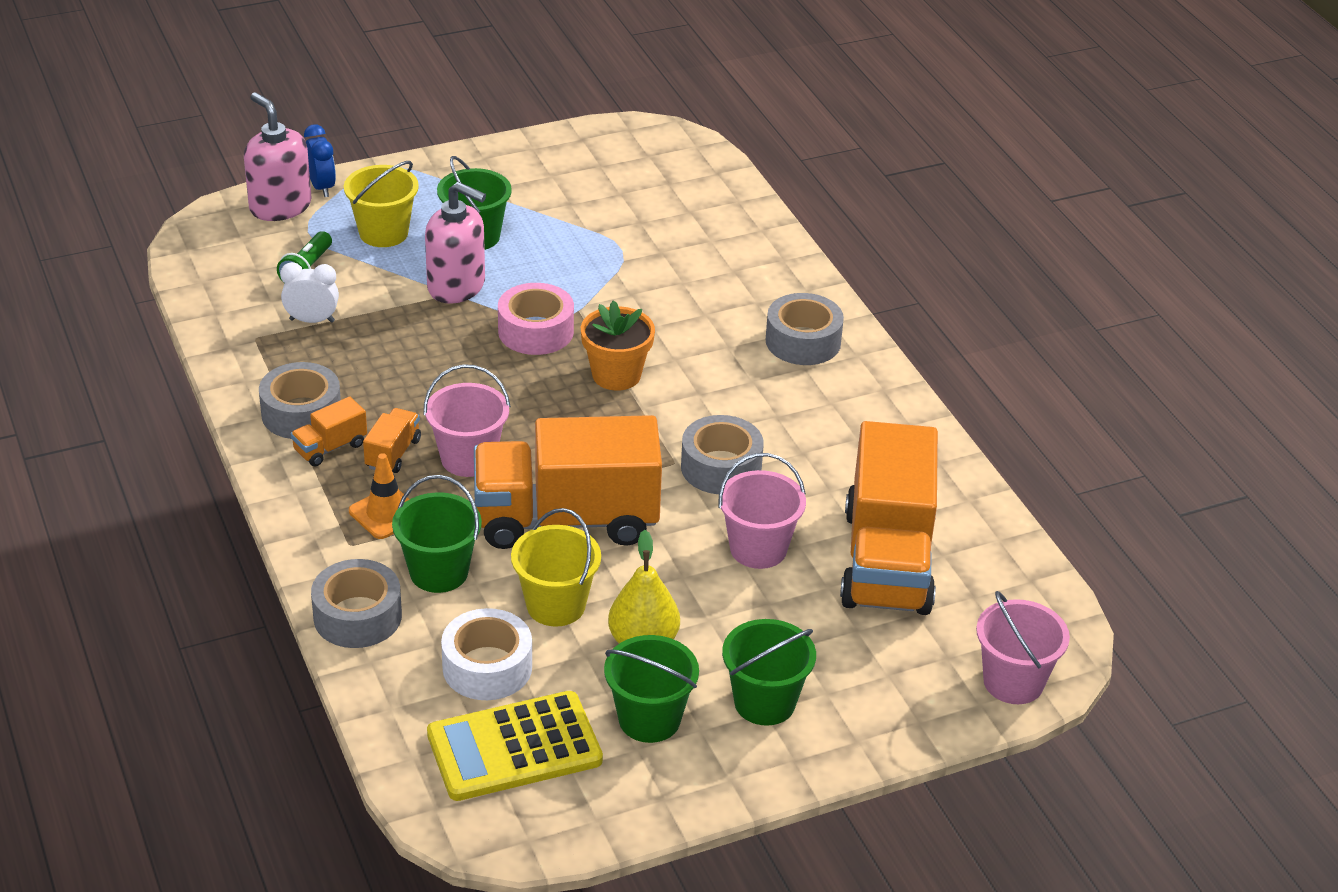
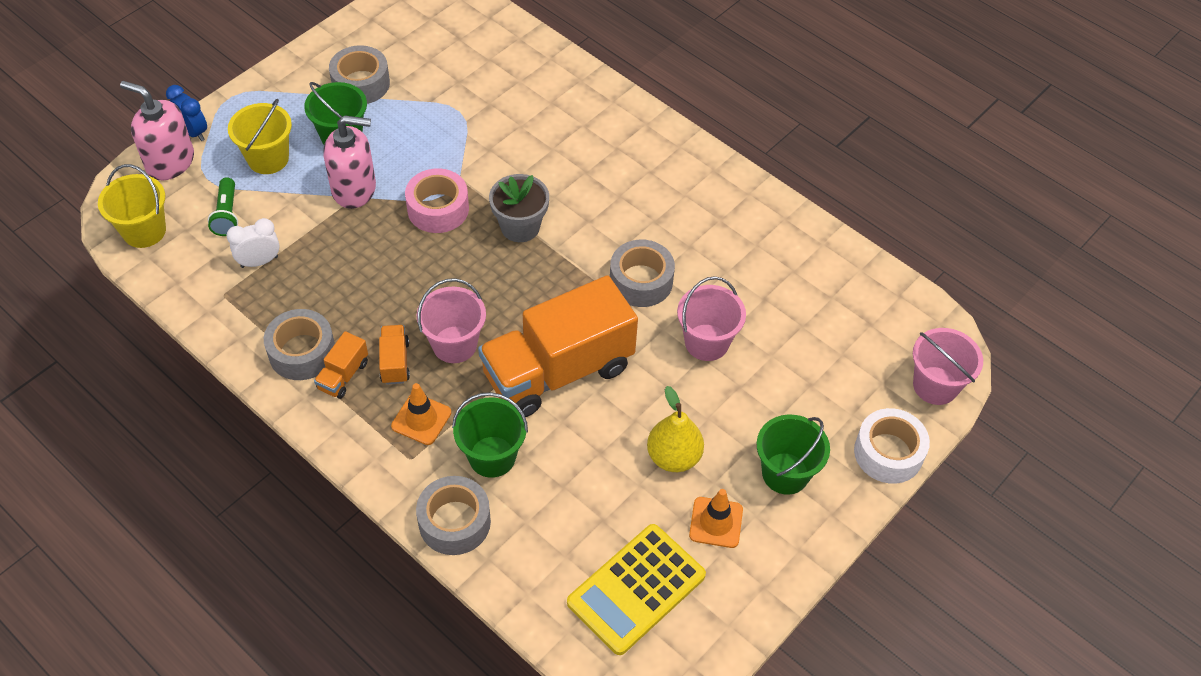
camera: 25 degrees left, 15 degrees up
(487, 667) = (576, 527): white tape -> white tape (888, 453)
(556, 605) = (594, 451): yellow bucket -> yellow bucket (144, 231)
(616, 375) = (520, 227): orange flower pot -> grey flower pot
(649, 719) = (716, 522): green bucket -> orange traffic cone
(803, 341) = (635, 148): grey tape -> grey tape (361, 83)
(887, 561) = (798, 317): orange truck -> none

